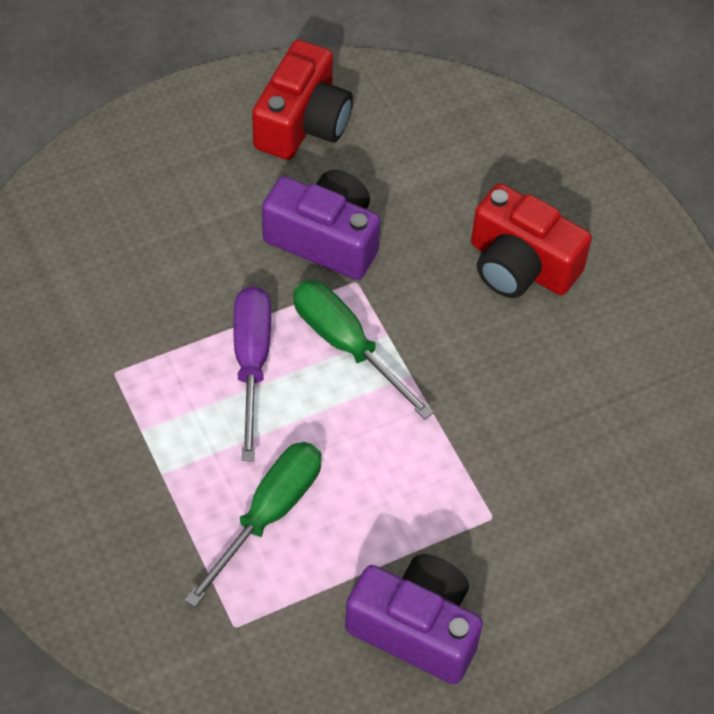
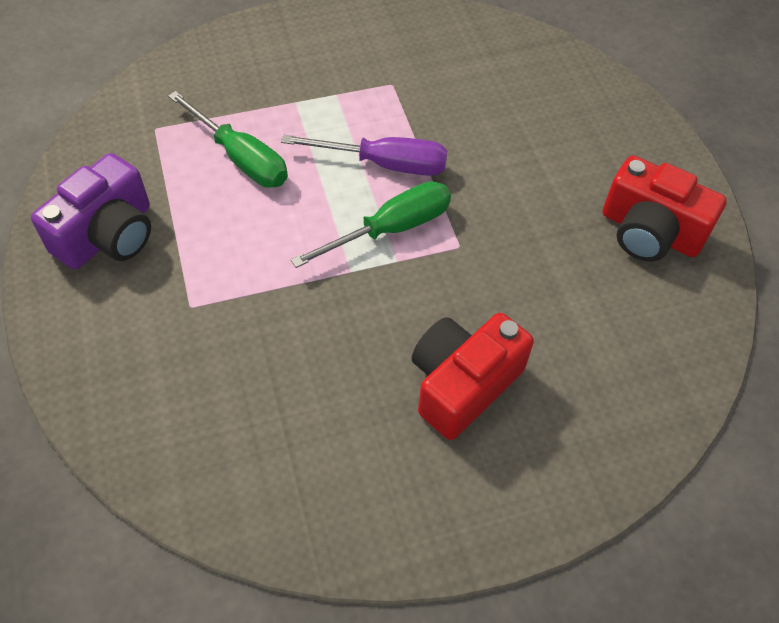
camera: 100 degrees right, 0 degrees up
(325, 239) = (509, 230): purple camera -> none

